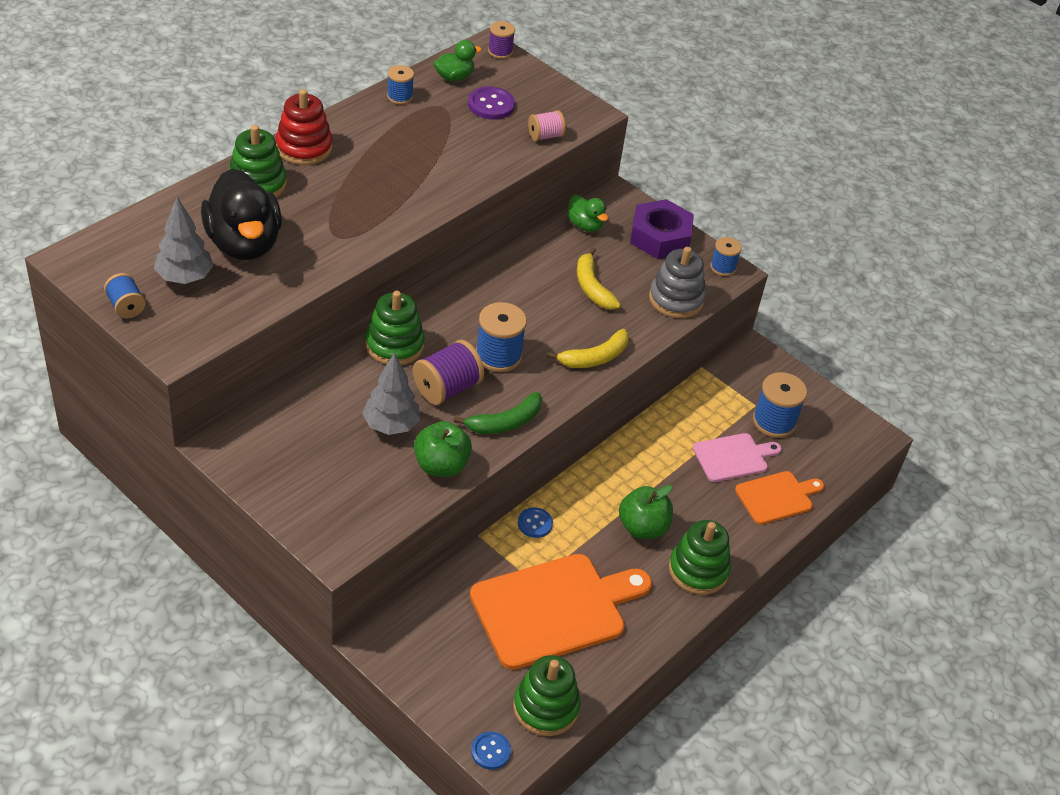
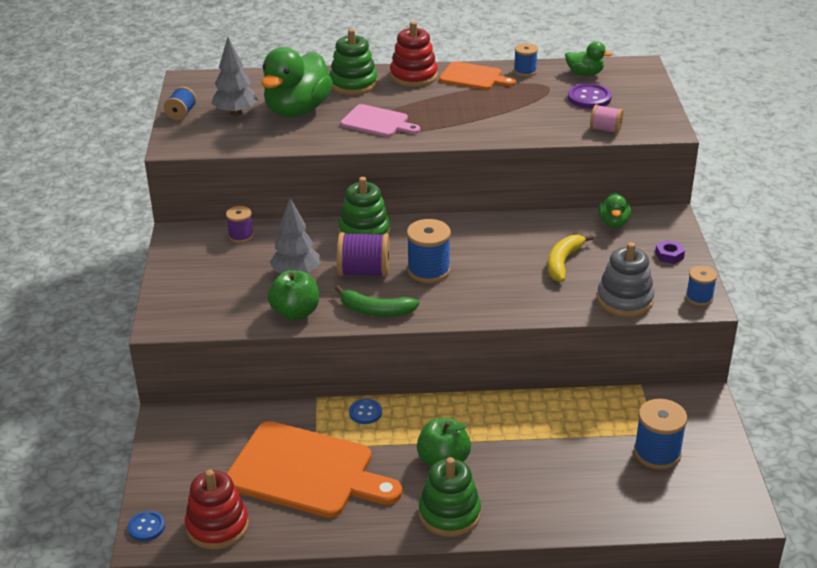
camera: 50 degrees right, 10 degrees down
(244, 243) = (297, 110): black duck -> green duck
(500, 52) = (645, 71): purple spool -> purple spool (241, 236)
(546, 707) = (217, 526): green stacking toy -> red stacking toy
(595, 357) = (501, 305): yellow banana -> none
(660, 237) = (669, 255): purple nut -> purple nut, size x0.43
(733, 457) = (585, 457): pink cutting board -> pink cutting board (377, 122)
(777, 497) = (587, 505): orange cutting board -> orange cutting board (473, 77)

